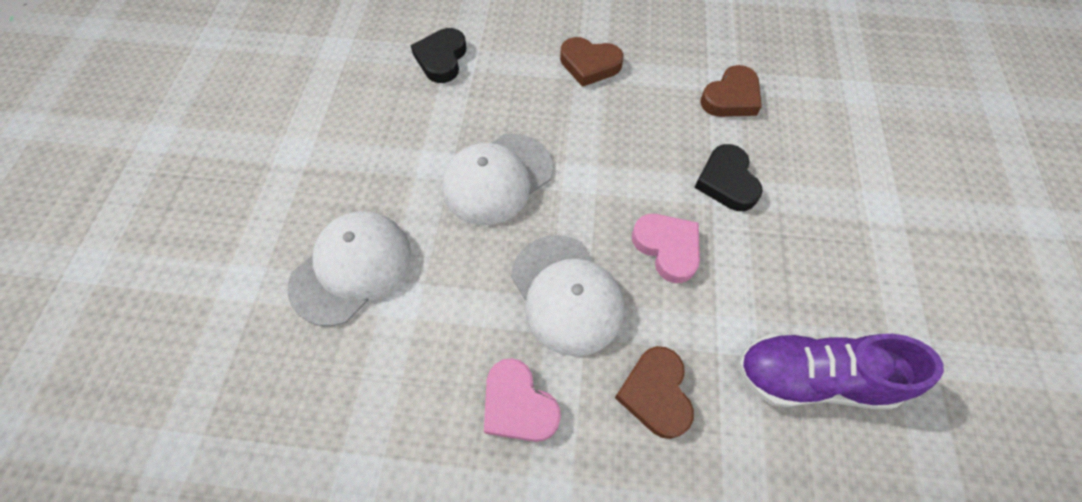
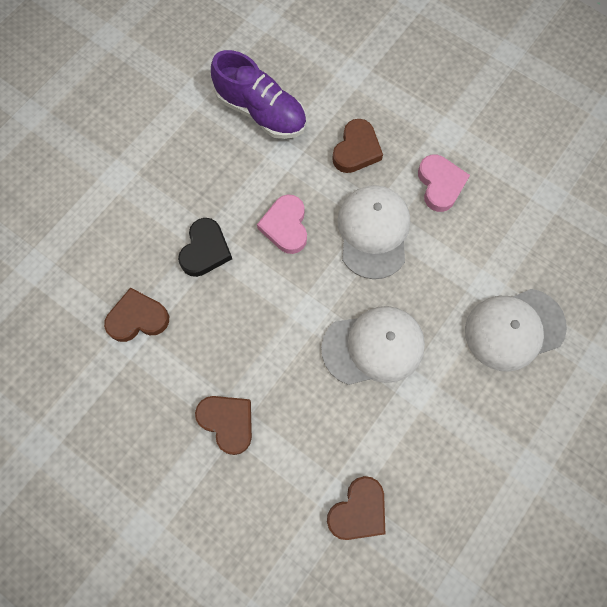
camera: 150 degrees left, 10 degrees up
(441, 59) = (358, 510): black heart -> brown heart

